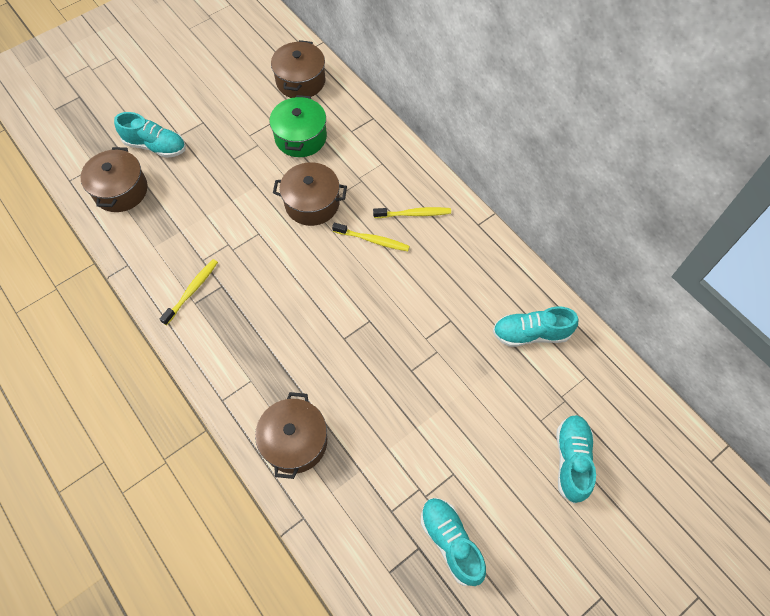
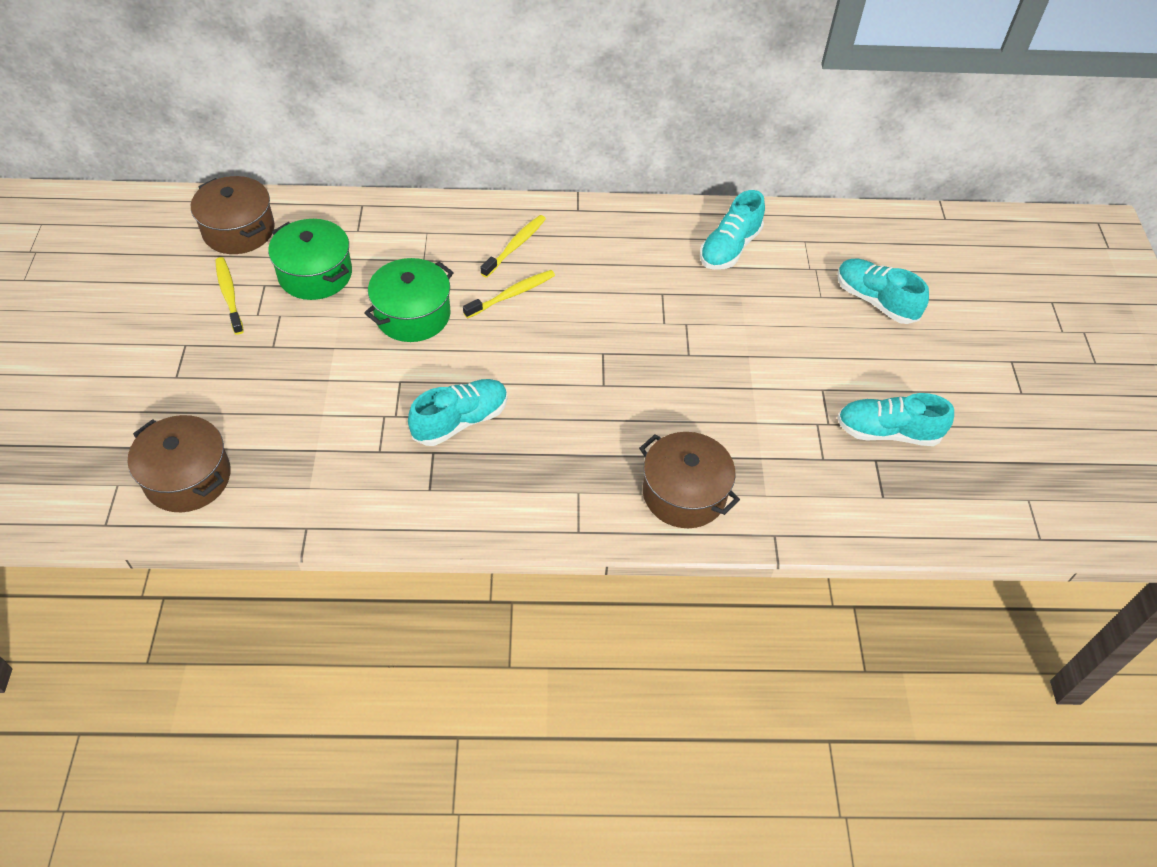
camera: 55 degrees left, 10 degrees down
(156, 146) = (164, 408): turquoise shoe -> turquoise shoe (460, 421)
(192, 291) = (410, 483): yellow toothbrush -> yellow toothbrush (229, 295)
(312, 203) = (412, 315): brown pot -> green pot

